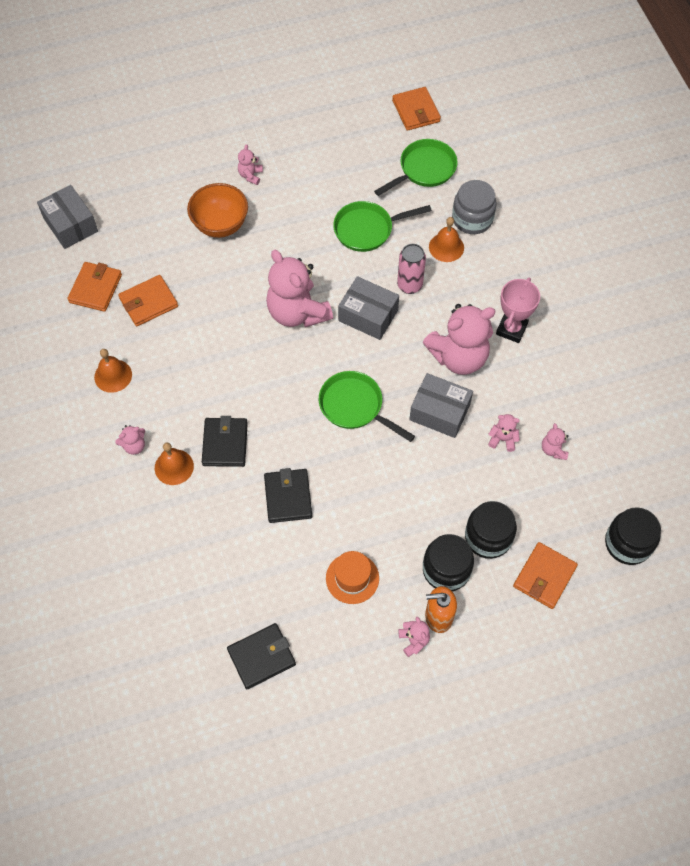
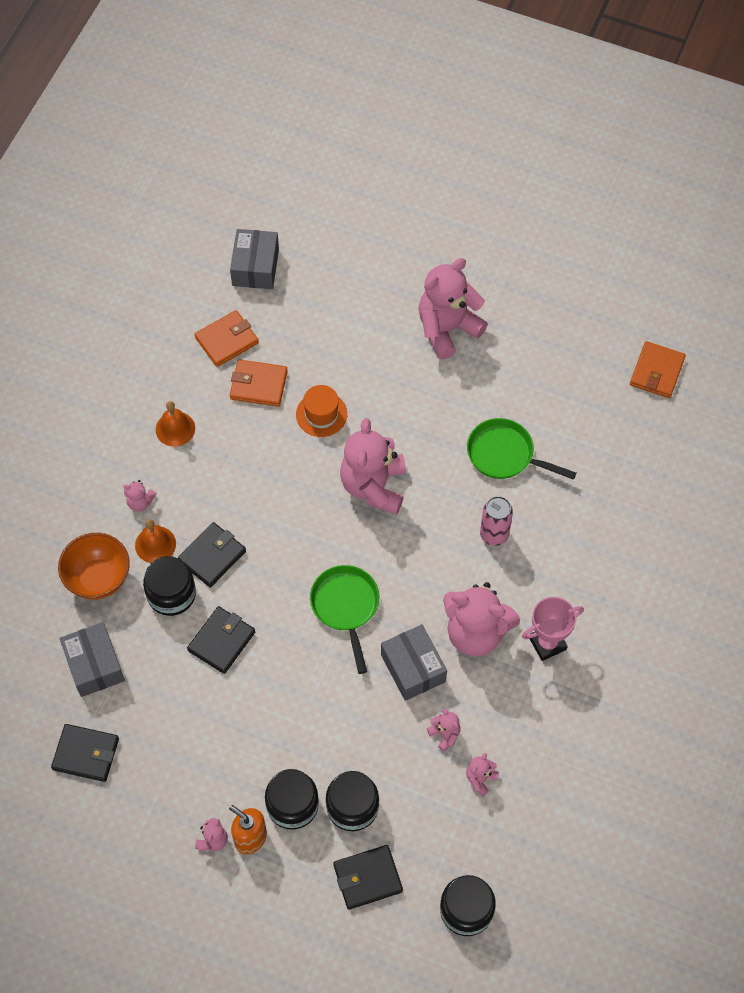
camera: 40 degrees right, 0 degrees up
(219, 492) = (171, 594): none -> black jar
(220, 225) = (379, 357): orange bowl -> orange bowl (98, 578)
(250, 175) = (447, 329): pink teddy bear -> pink teddy bear, size x2.32
(352, 578) = (211, 749): orange hat -> orange hat (321, 414)
(368, 315) = (432, 535): grey box -> grey box (94, 665)
(424, 169) = (610, 435): green pan -> none
(446, 247) = (561, 523): orange bell -> none
(472, 219) = (610, 514): grey jar -> none
(544, 576) = (367, 878): orange wallet -> black wallet

